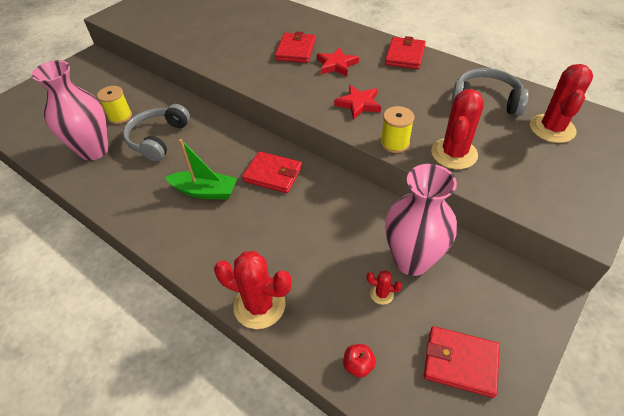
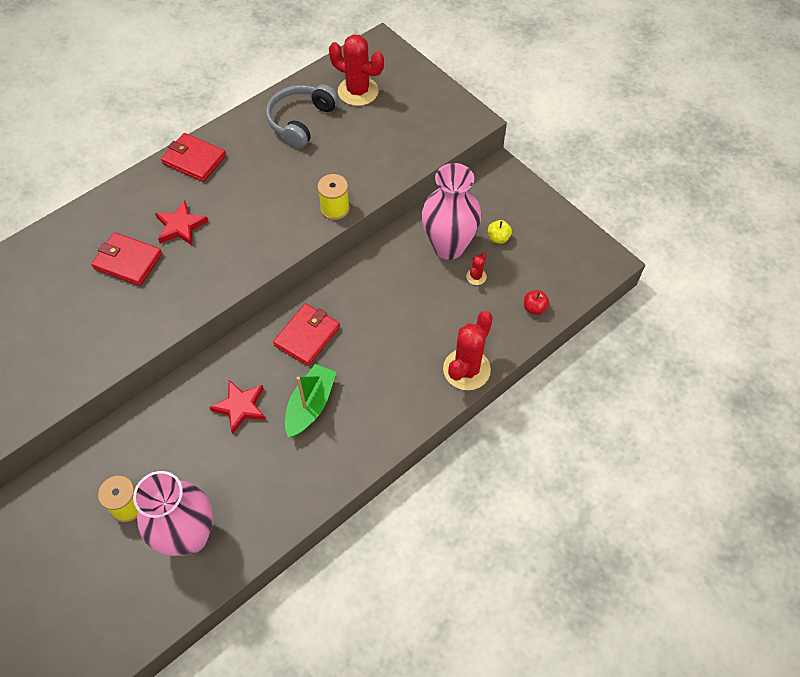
camera: 80 degrees left, 10 degrees up
(158, 139) = (197, 455): grey headphones -> none
(358, 104) = (263, 222): red star -> red star (240, 407)
(445, 308) = (498, 238): none -> yellow apple
(454, 153) = (365, 169): red cactus -> none
(460, 362) = (543, 244): red wallet -> none

